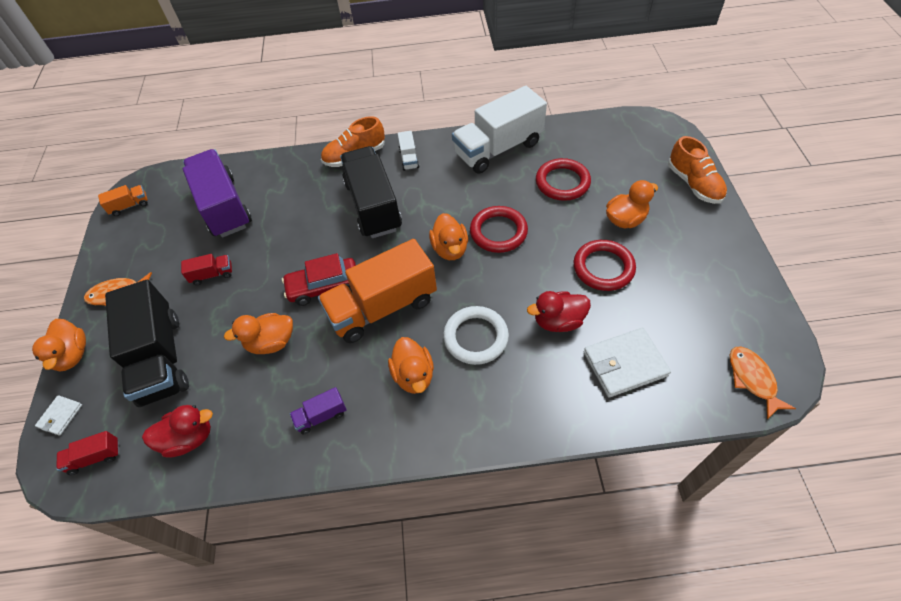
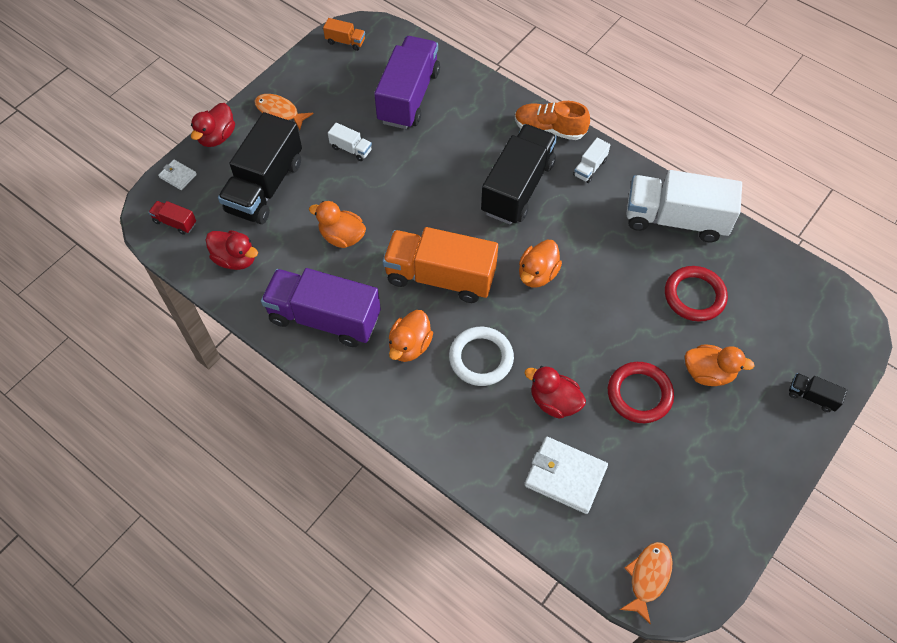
camera: 40 degrees right, 5 degrees up
(60, 416) = (178, 176): white wallet -> white wallet turned 60 degrees clockwise
(72, 355) = (217, 137): orange duck -> red duck
(212, 275) = (351, 149): red truck -> white truck
(321, 416) = (324, 318): purple truck -> purple truck, size x2.34
(324, 286) = (416, 224): red car -> none
(498, 232) = (590, 293): red ring -> none
(694, 184) = (812, 396): orange shoe -> black truck

